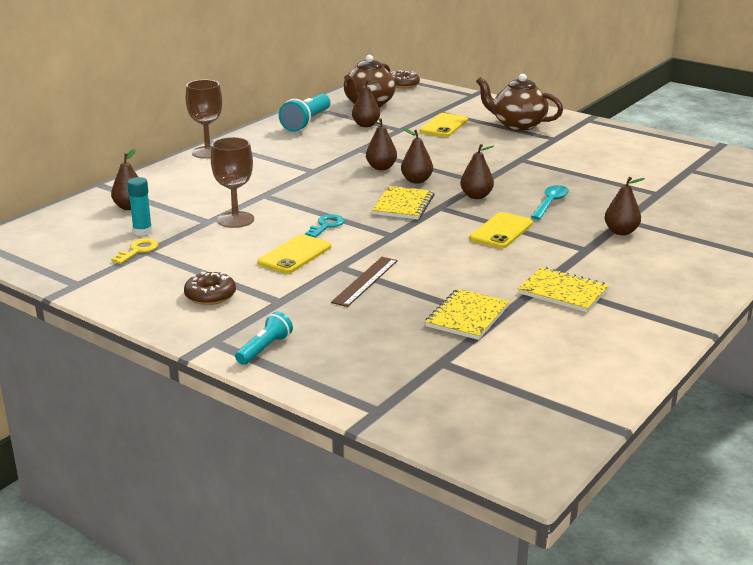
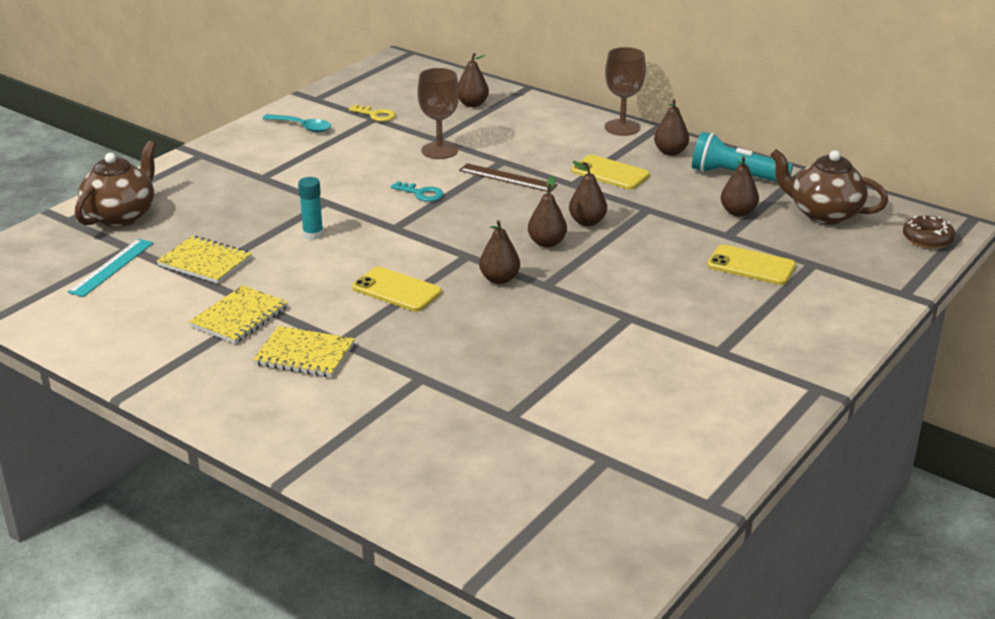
camera: 90 degrees right, 5 degrees up
(142, 231) = (416, 113): turquoise glue stick -> turquoise glue stick (313, 234)
(210, 295) = (281, 149): brown donut -> none
(264, 349) = (181, 174): turquoise flashlight -> none
(294, 255) = (355, 180): yellow phone -> yellow phone (610, 173)
(365, 281) = (291, 214): brown ruler -> brown ruler (507, 178)
(403, 205) = (474, 234): yellow notebook -> yellow notebook (304, 354)
(486, 367) = (111, 267): none -> turquoise ruler
(517, 125) = (772, 323): brown teapot -> brown teapot (121, 216)
(550, 203) = (477, 328): turquoise spoon -> turquoise spoon (302, 127)
(621, 232) = (385, 370): brown pear -> brown pear (670, 152)

